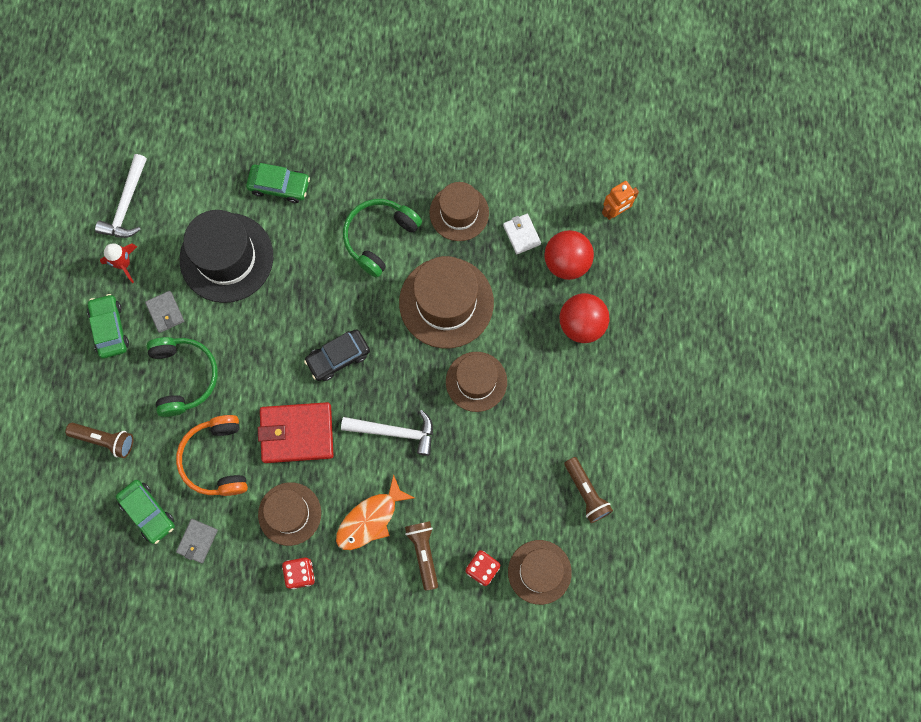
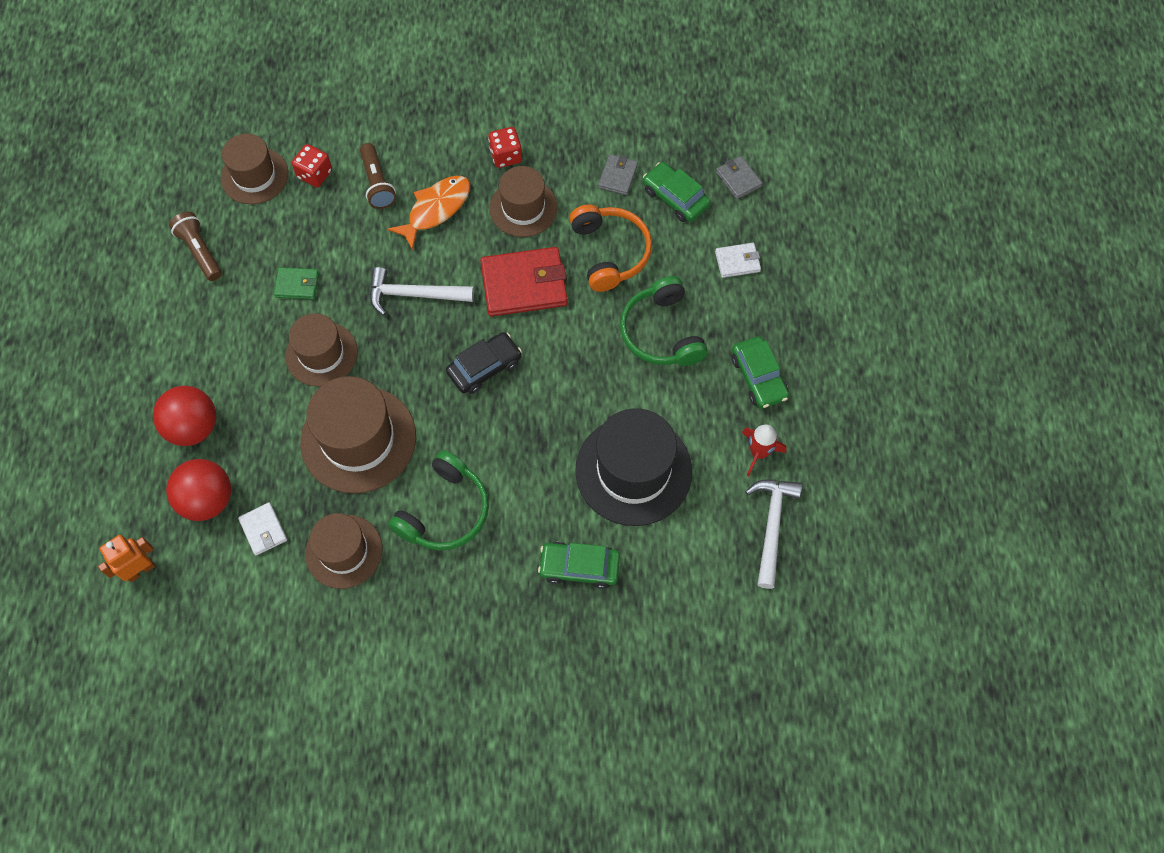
camera: 175 degrees right, 10 degrees down
(104, 440) = (737, 262): brown flashlight -> white wallet
(165, 312) = (696, 401): grey wallet -> grey wallet (738, 179)
(498, 451) = (297, 285): none -> green wallet

